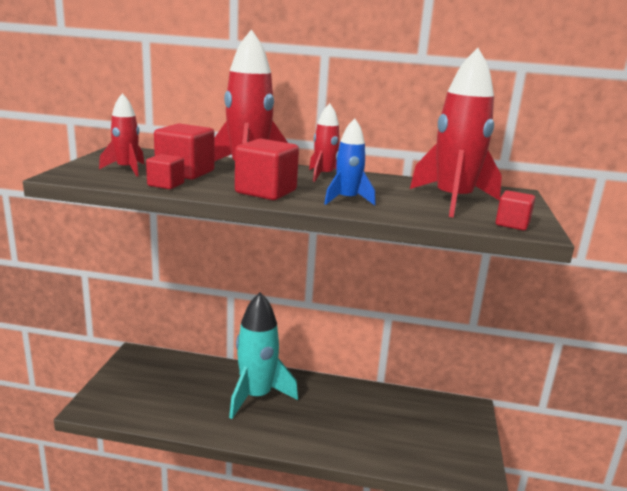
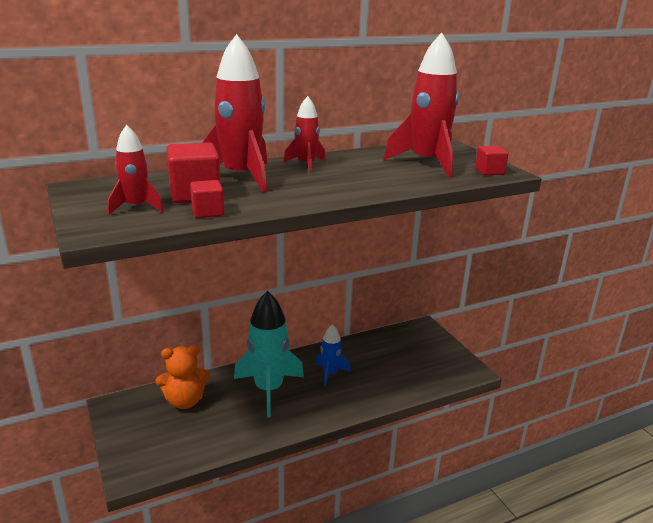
camera: 35 degrees left, 5 degrees up
(184, 374) = (185, 401): none -> orange teddy bear
(266, 191) = (298, 194): red cube -> none
(347, 200) = (366, 183): blue rocket -> blue rocket (330, 374)

